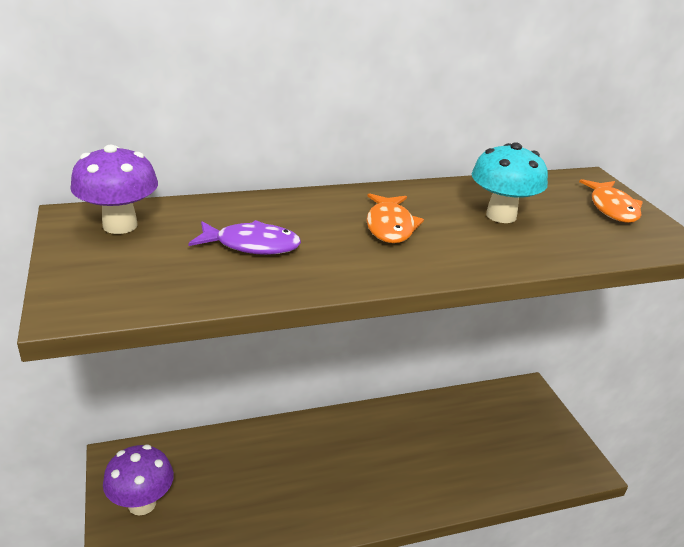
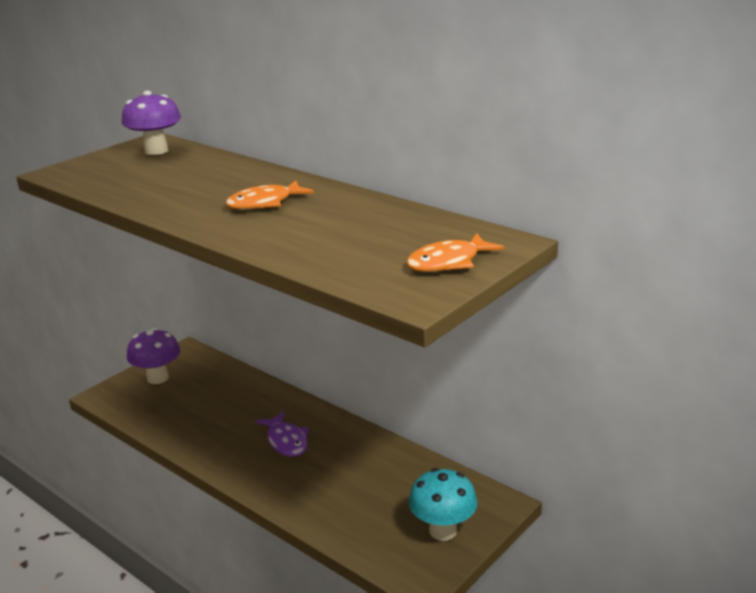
camera: 60 degrees right, 5 degrees down
(252, 245) = (177, 181): purple fish -> purple fish (286, 441)
(501, 215) = (348, 228): turquoise mushroom -> turquoise mushroom (443, 530)

